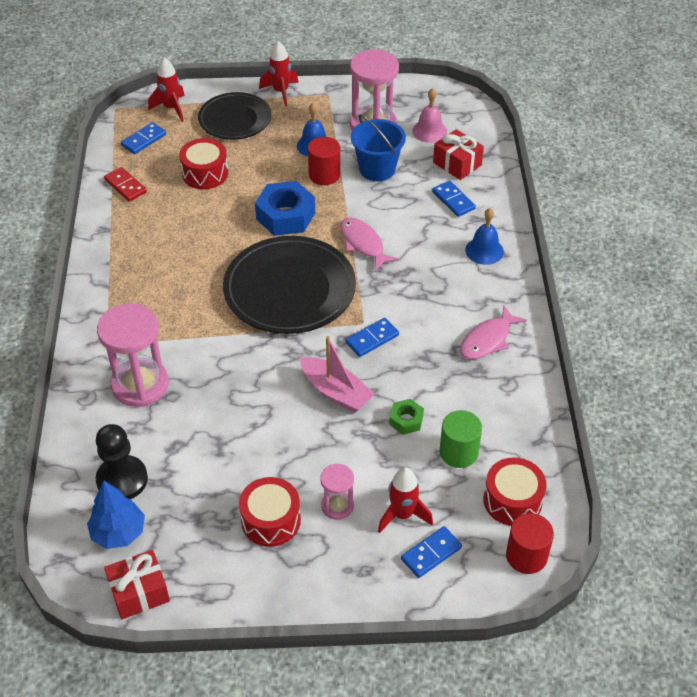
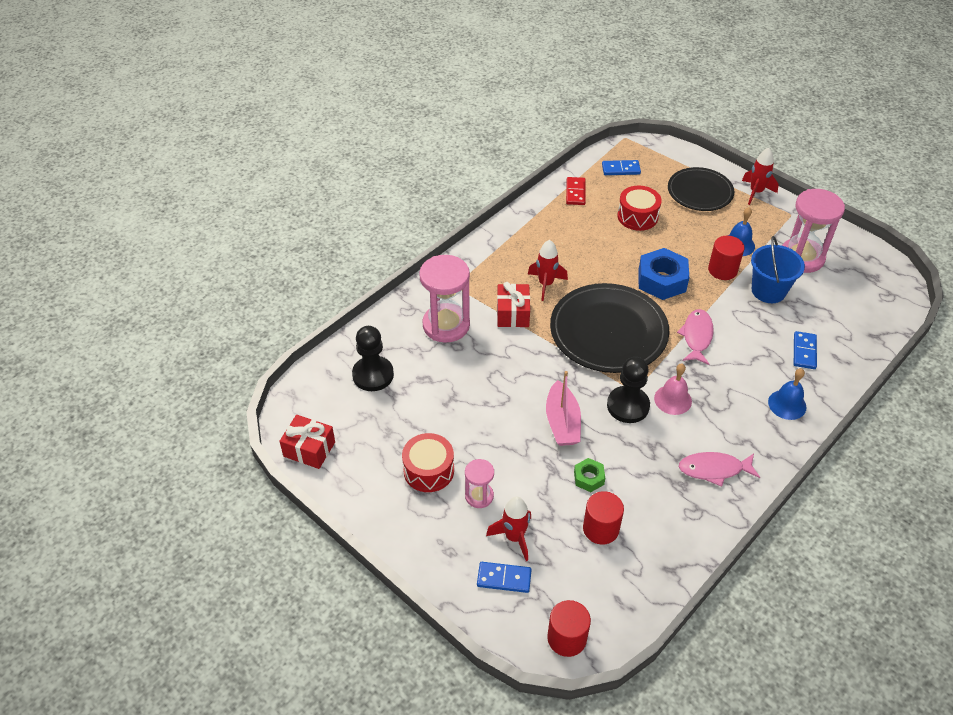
camera: 45 degrees right, 0 degrees up
(118, 533) = (337, 405): blue tree -> none
(171, 108) = (663, 159): red rocket -> red rocket (546, 284)
(372, 339) = (628, 406): blue domino -> black pawn
(429, 131) = (844, 289): pink bell -> pink bell (673, 399)
(457, 164) = (839, 327): red gift -> red gift (513, 313)
(458, 452) = (601, 529): green cylinder -> red cylinder
(512, 500) = (601, 593): red drum -> none

